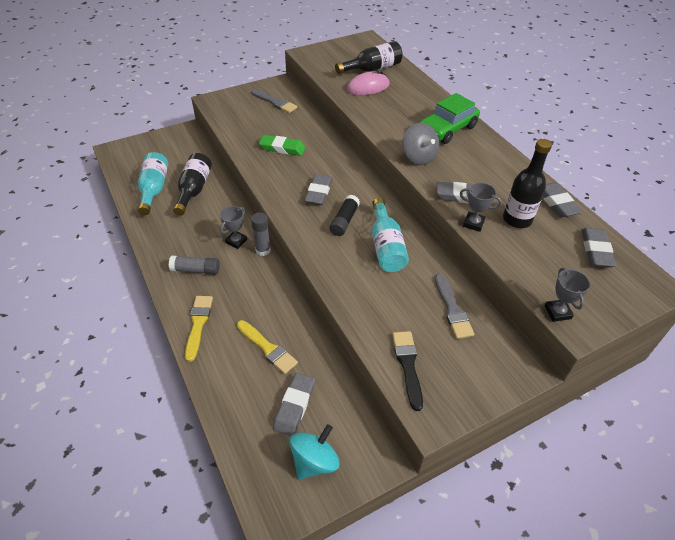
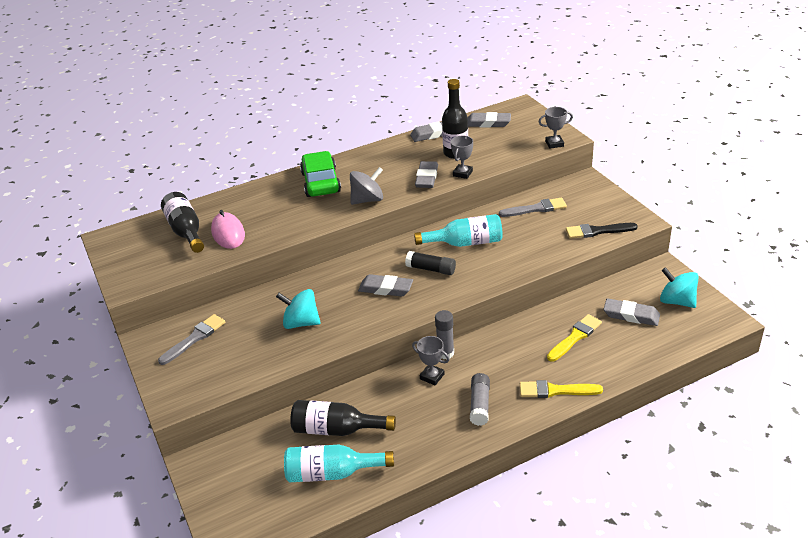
camera: 85 degrees left, 10 degrees down
(282, 148) = (301, 323): green eraser -> turquoise spinning top
(447, 129) = (321, 182): green car -> green car turned 150 degrees counterclockwise

